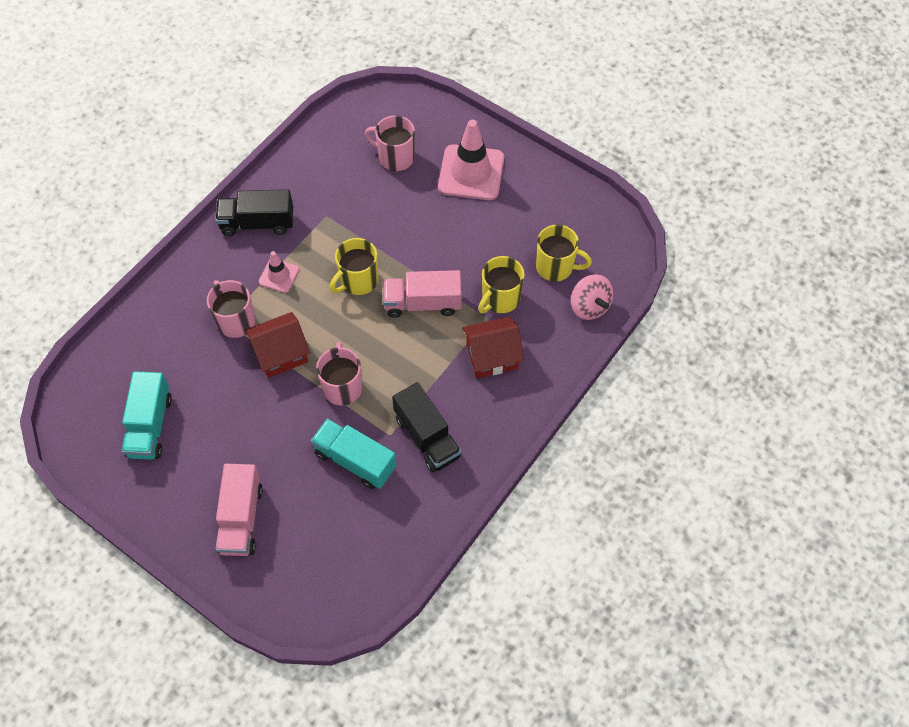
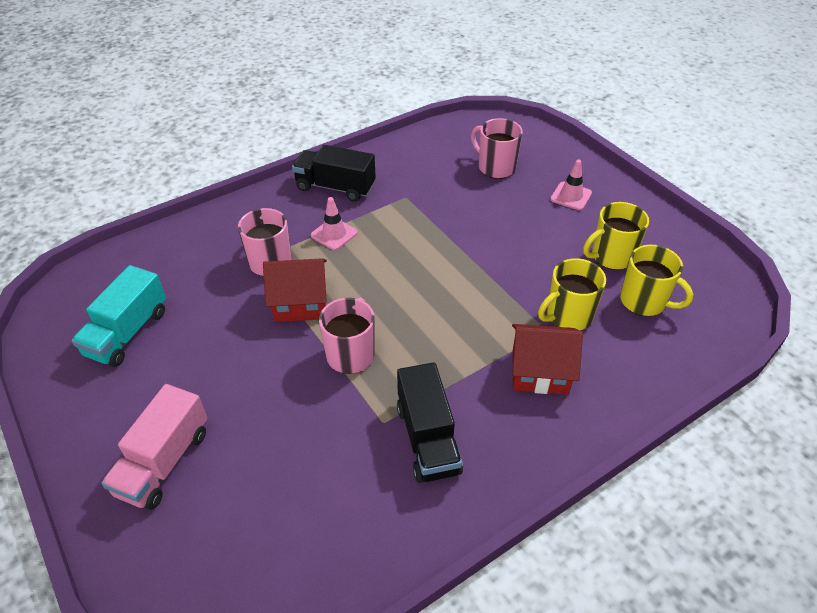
camera: 20 degrees right, 15 degrees down
(355, 460) = (329, 439): turquoise truck -> none
(358, 281) = (414, 259): yellow mug -> yellow mug (611, 256)
(422, 303) = (476, 297): pink truck -> none
(471, 173) = (571, 196): pink traffic cone -> pink traffic cone, size x0.51
(589, 306) = (677, 352): pink spinning top -> none

